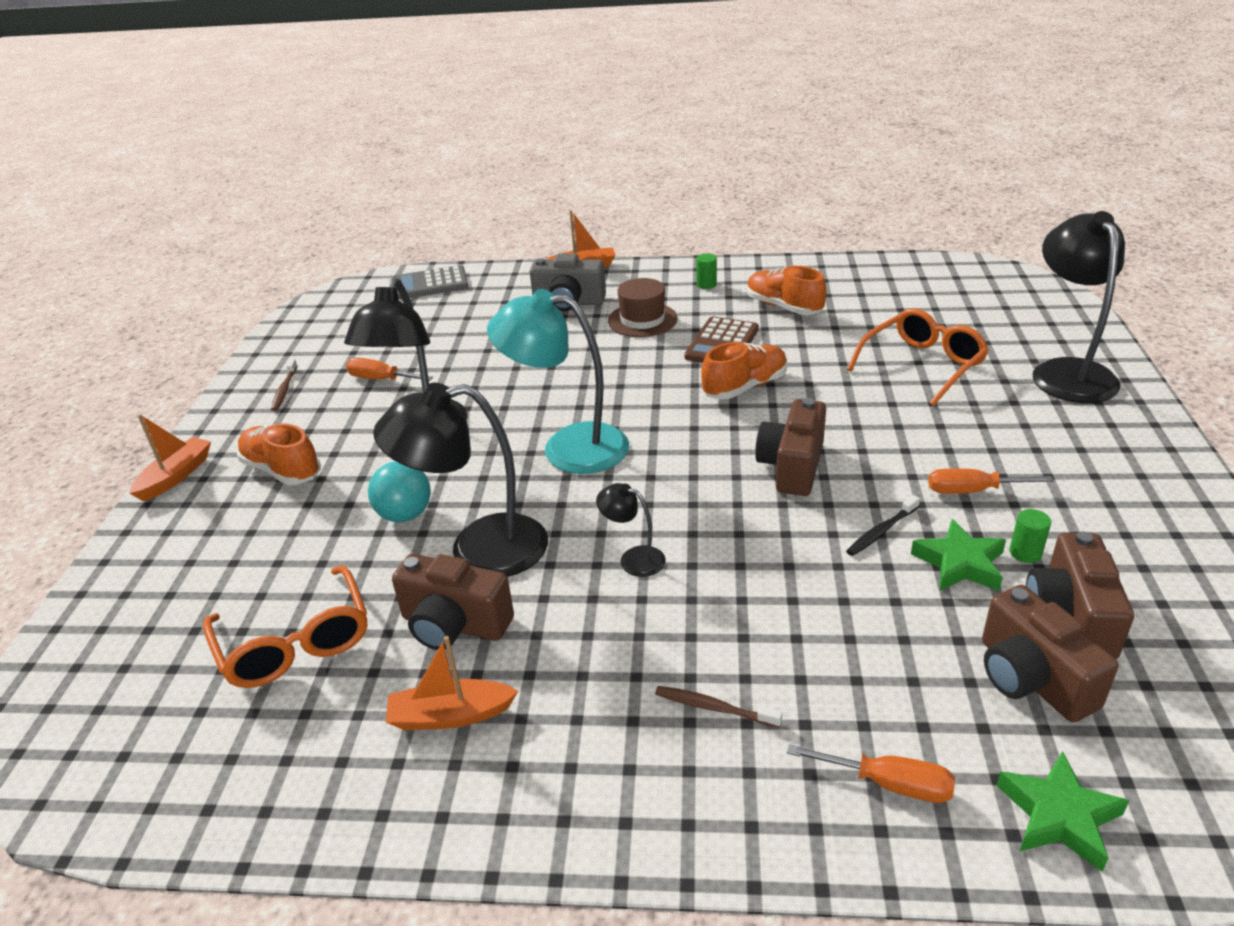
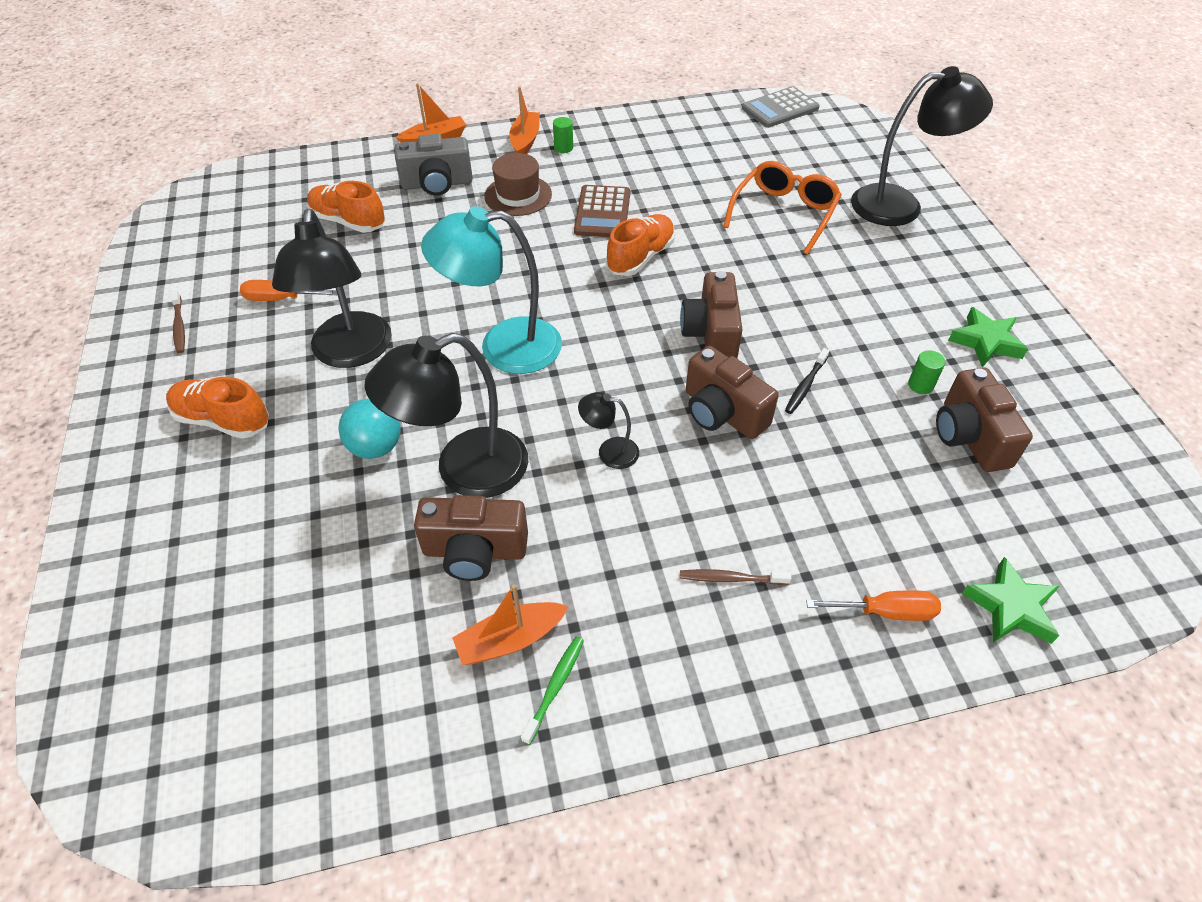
camera: 20 degrees left, 15 degrees up
(176, 476) = (107, 447): orange boat -> orange boat (525, 140)
(295, 643) = (329, 603): orange glasses -> none
(431, 284) = (283, 177): grey calculator -> grey calculator (780, 108)
(474, 772) = (555, 687): none -> green toothbrush
(783, 307) = (644, 165): orange shoe -> orange shoe (348, 221)
(959, 563) = (875, 404): green star -> green star (985, 342)
(972, 491) = (863, 334): orange screwdriver -> none
(1031, 678) = (958, 496): brown camera -> brown camera (722, 412)
(1067, 372) = (900, 205): black lamp -> black lamp turned 105 degrees clockwise

